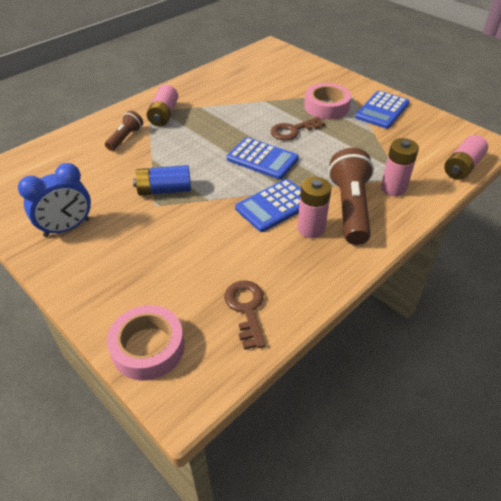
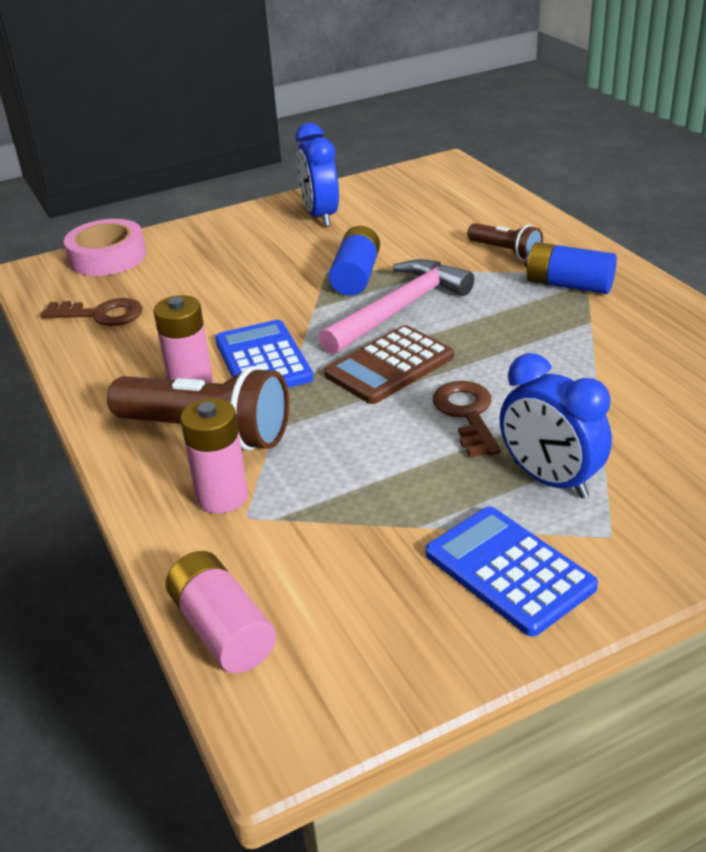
camera: 110 degrees right, 10 degrees down
(164, 115) = (568, 285): pink battery -> blue battery
(202, 165) = (400, 309): none -> pink hammer
(262, 159) = (389, 366): blue calculator -> brown calculator
(326, 107) = (550, 480): pink tape -> blue clock

